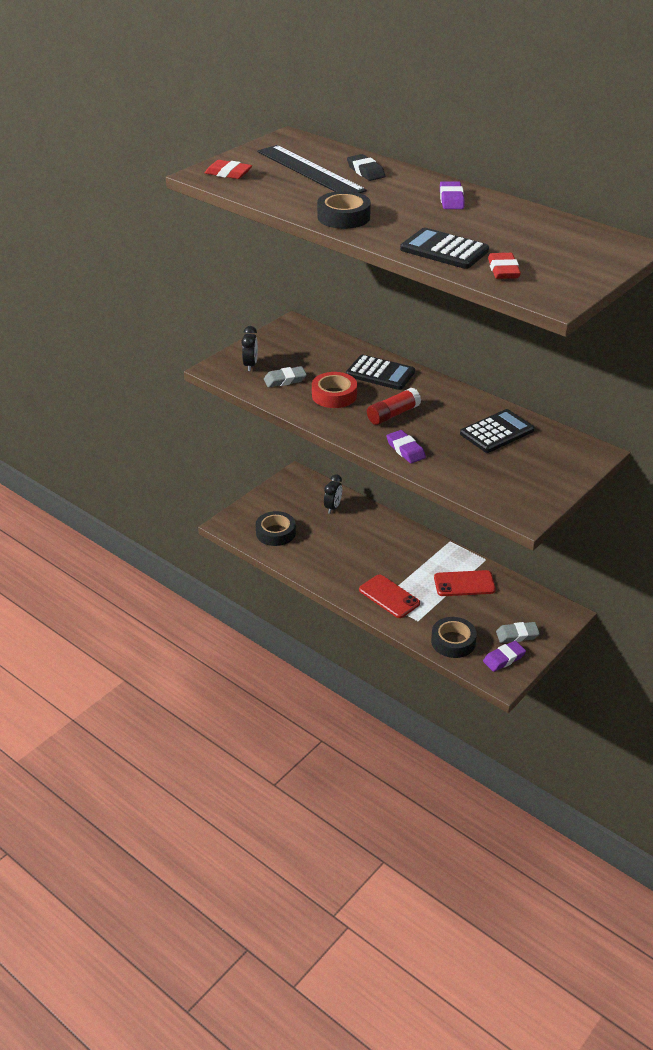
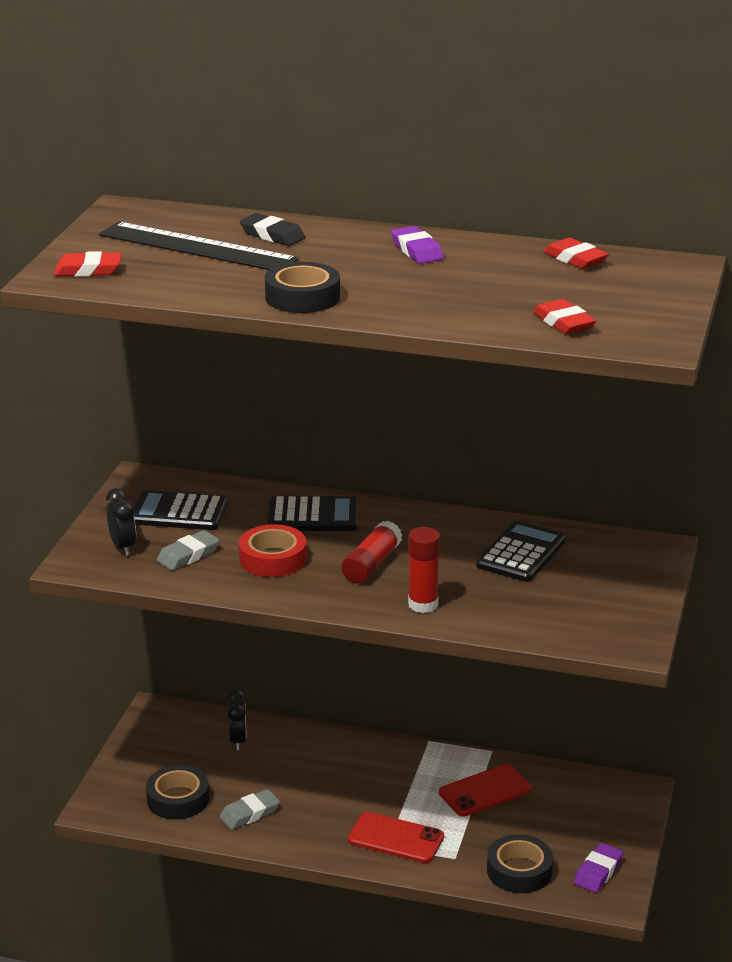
camera: 25 degrees left, 10 degrees down
(405, 450) = (423, 605): purple eraser -> red glue stick
(444, 250) = (470, 313): black calculator -> black calculator (178, 512)
(517, 635) = (595, 836): grey eraser -> grey eraser (250, 813)
(557, 226) = (575, 259): none -> red eraser

